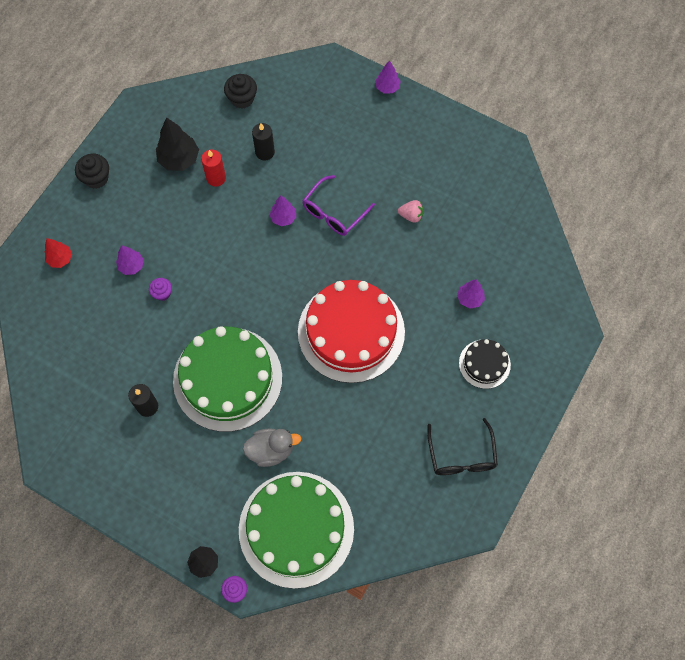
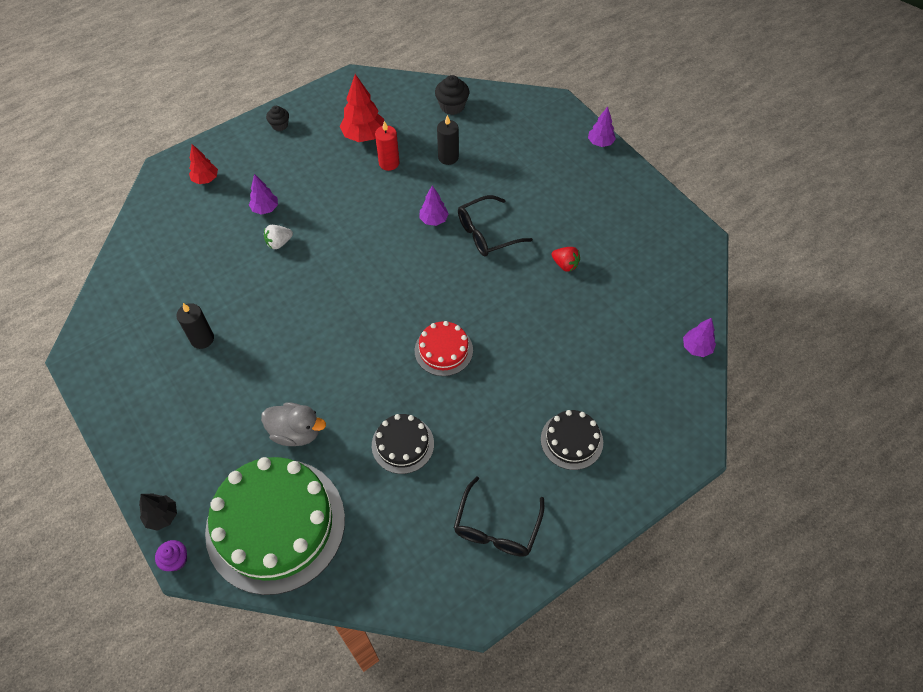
camera: 25 degrees right, 10 degrees down
(96, 178) = (280, 125): black cupcake -> black cupcake, size x0.65
(162, 293) = (279, 243): purple cupcake -> white strawberry
(179, 159) = (364, 136): black tree -> red tree
(227, 379) = (294, 345): green cake -> none
(334, 212) = (487, 233): purple glasses -> black glasses
(351, 332) = (443, 350): red cake -> red cake, size x0.48
(359, 423) = (402, 444): none -> black cake
(411, 216) = (565, 265): pink strawberry -> red strawberry
(469, 298) = (588, 367): purple tree -> purple tree (696, 348)

